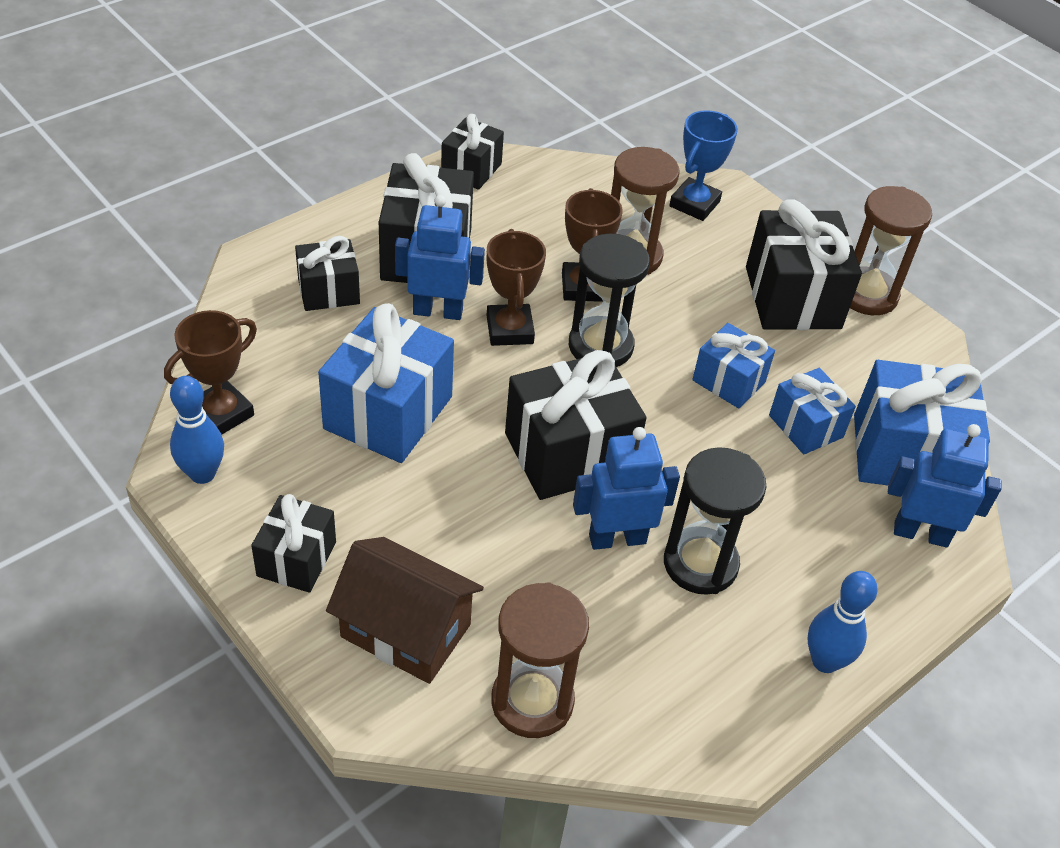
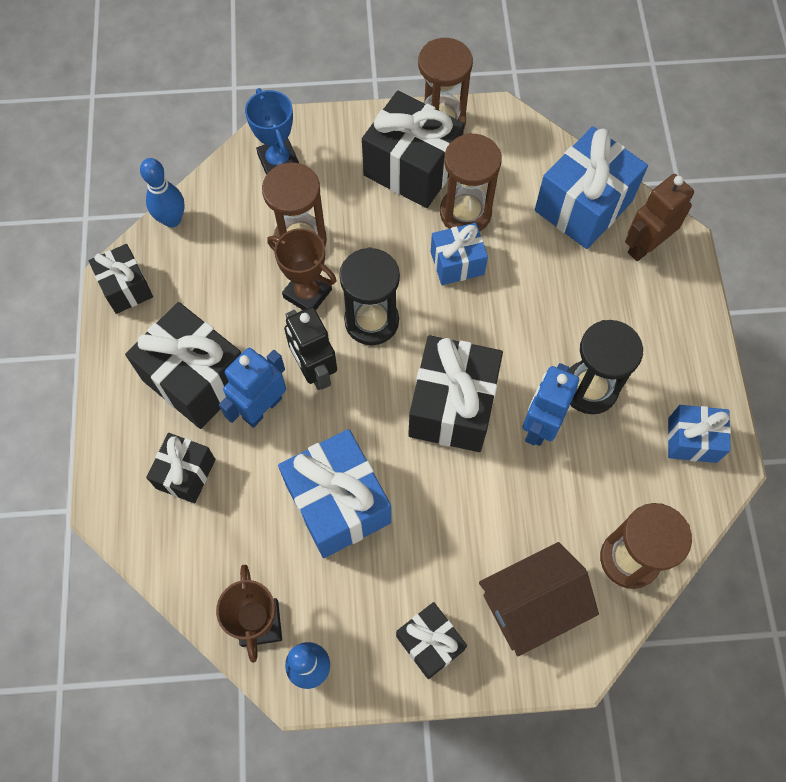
camera: 50 degrees left, 20 degrees up
(509, 330) = (315, 370): brown trophy -> black robot
(790, 361) = (465, 213): none -> brown hourglass
(805, 426) = (524, 246): blue gift -> blue gift (692, 440)
(825, 661) = (699, 369): blue bowling pin -> blue bowling pin (172, 219)
(920, 533) = (645, 245): blue robot -> brown robot

